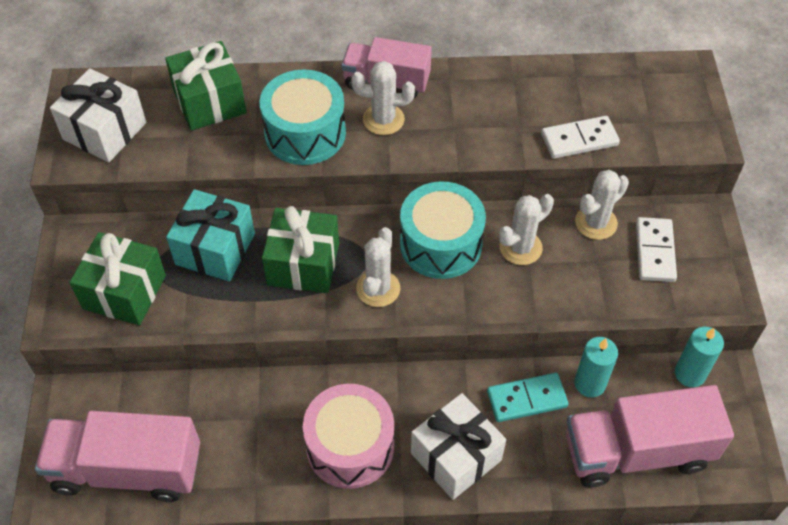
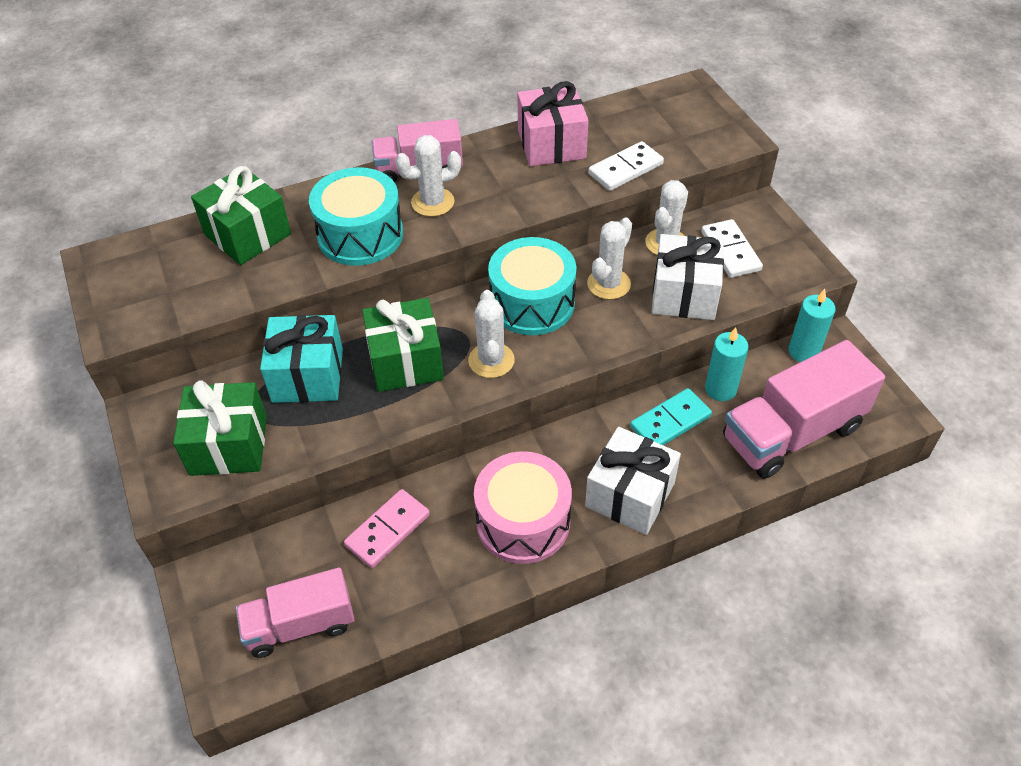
camera: 20 degrees left, 5 degrees down
(104, 131) = (146, 291): white gift -> white gift (684, 294)
(127, 469) = (300, 625): pink truck -> pink truck, size x0.65
(233, 411) = (388, 530): none -> pink domino
(521, 91) = (551, 144): none -> pink gift

